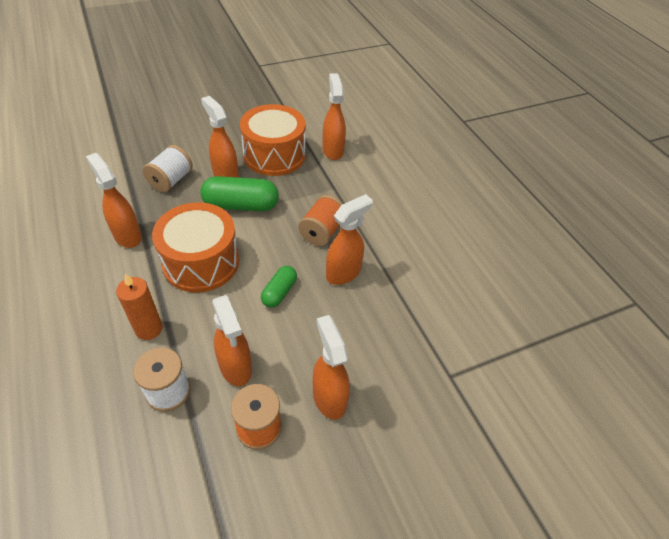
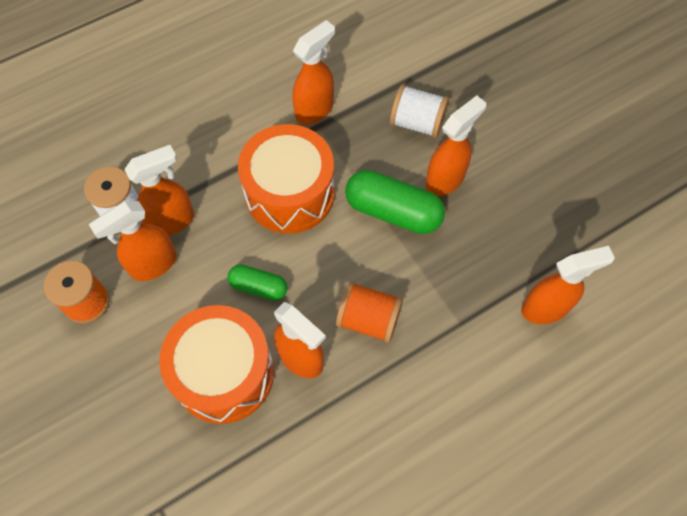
camera: 85 degrees right, 15 degrees up
(149, 329) = (192, 171): orange candle -> none
(241, 205) = (393, 212): green capsule -> green capsule turned 60 degrees counterclockwise
(274, 155) = (506, 229): orange drum -> orange drum (224, 373)
(329, 397) = (123, 366): orange spray bottle -> orange spray bottle (172, 221)

